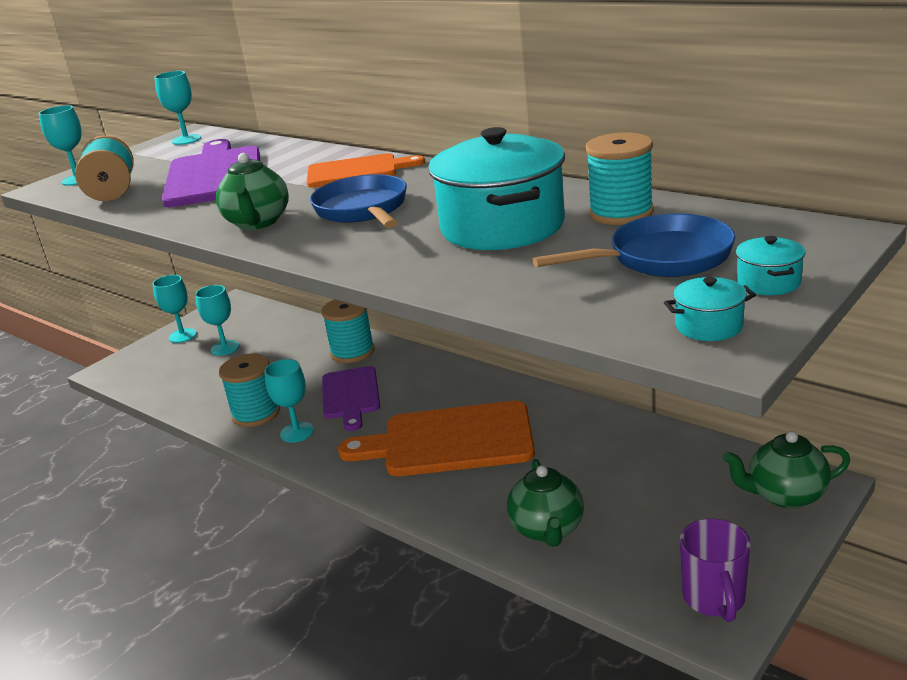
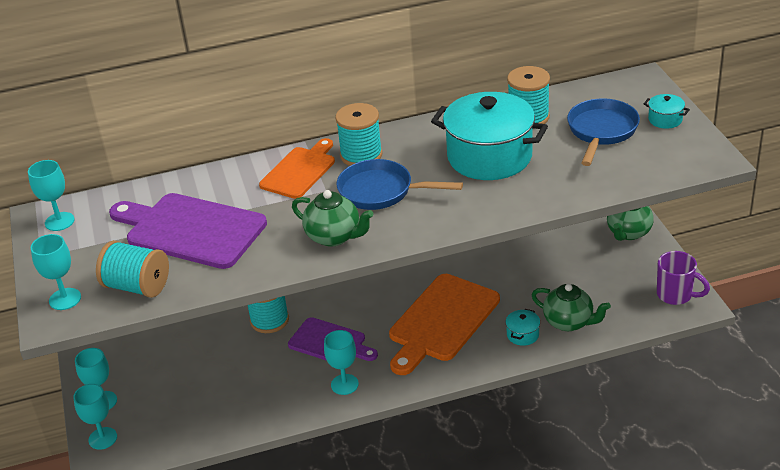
camera: 55 degrees left, 10 degrees up
(225, 348) = (164, 383): turquoise goblet -> turquoise goblet (103, 438)
(256, 413) = (292, 396): turquoise spool -> turquoise spool (361, 155)
(709, 326) = (686, 152): turquoise pot -> turquoise pot (522, 335)

